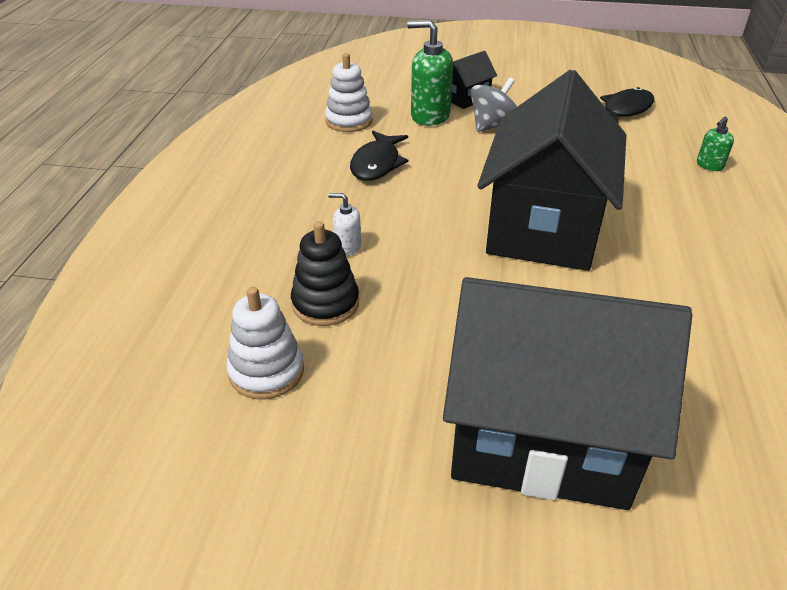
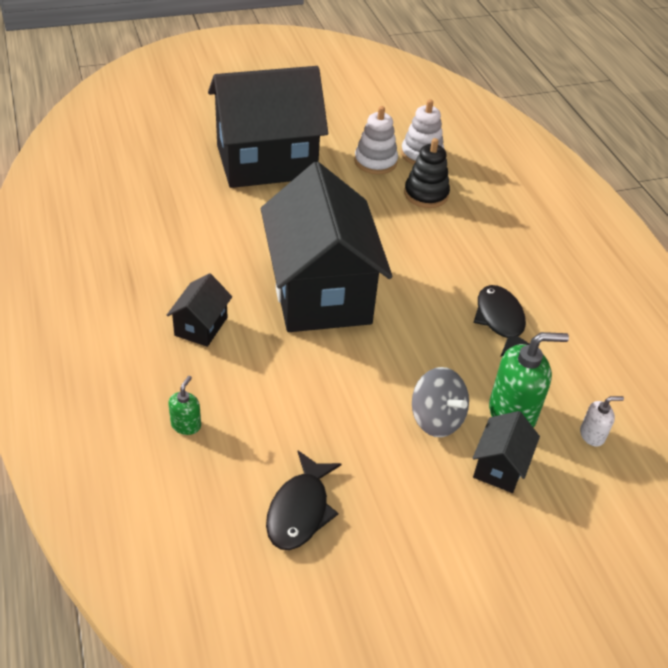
camera: 150 degrees right, 5 degrees up
(347, 247) = (448, 234): white soap dispenser -> white soap dispenser (592, 435)
(349, 121) = (582, 374): white stacking toy -> white stacking toy (375, 162)
(492, 125) = (436, 419): grey spinning top -> grey spinning top turned 60 degrees counterclockwise
(690, 229) = (201, 326): none -> black house

